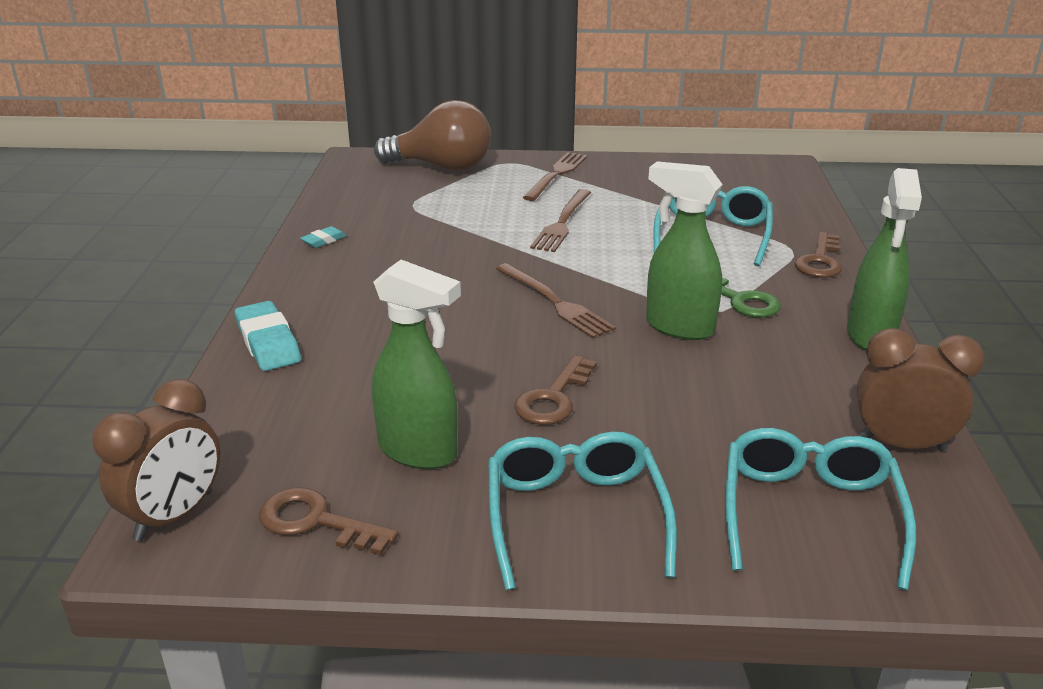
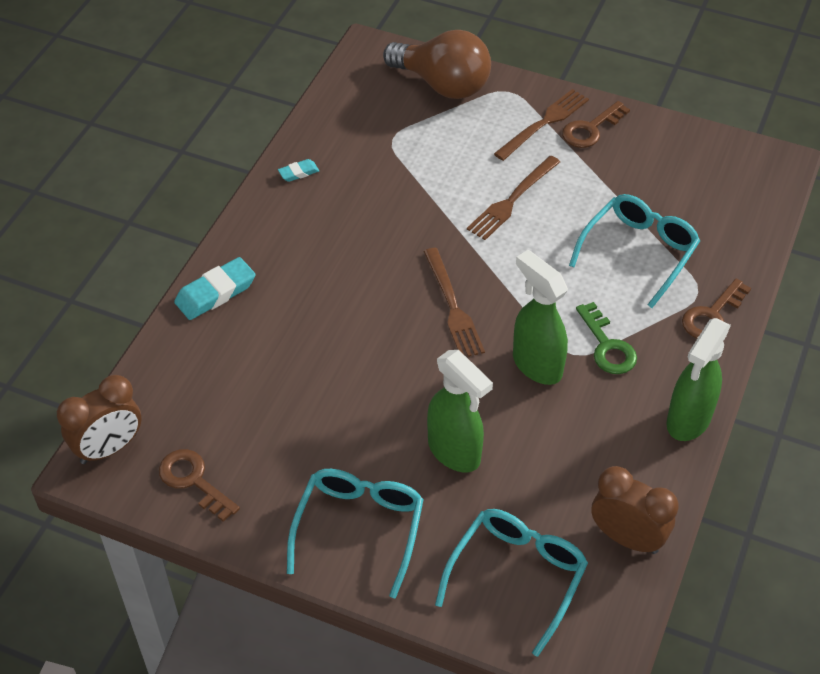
camera: 20 degrees right, 20 degrees up
(268, 342) = (216, 293): turquoise eraser -> turquoise eraser turned 60 degrees clockwise
(419, 452) = (281, 439): green spray bottle -> green spray bottle (455, 452)
(554, 398) = (398, 415): brown key -> brown key (591, 129)

